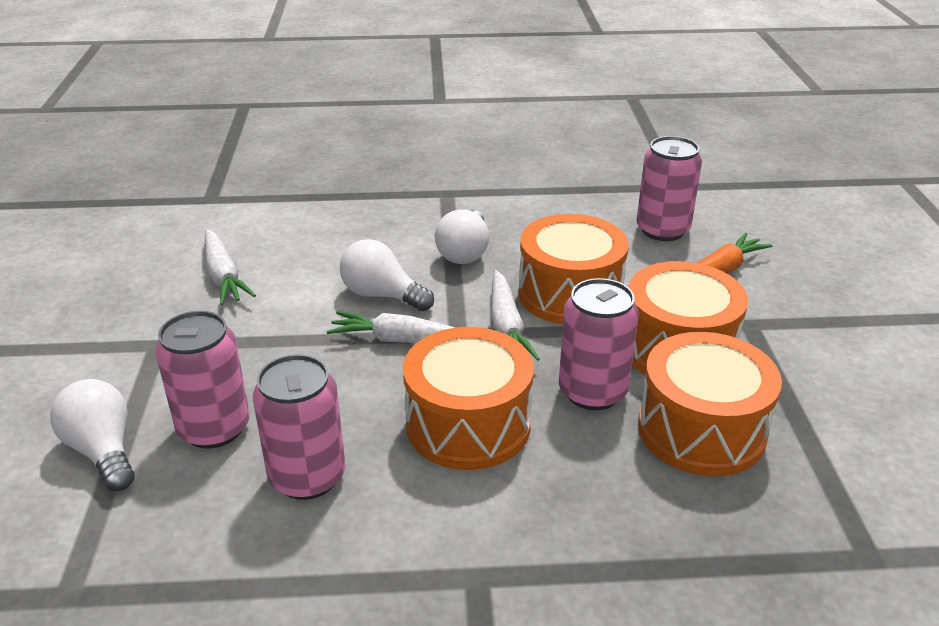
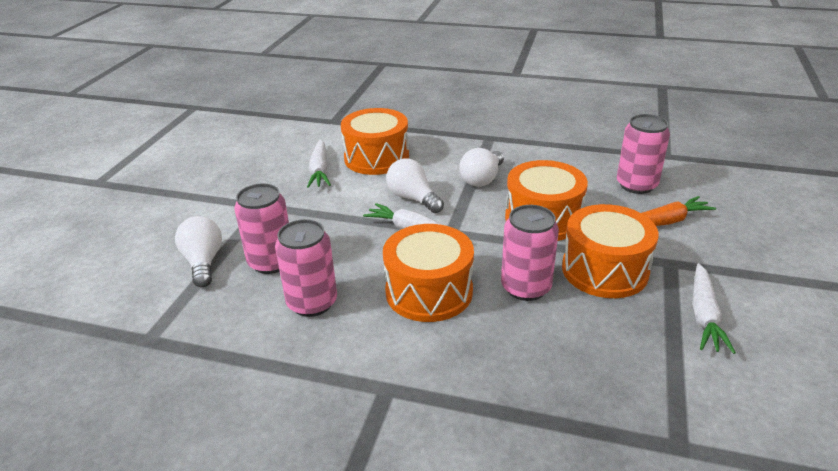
camera: 20 degrees right, 0 degrees up
(506, 327) = (486, 233): white carrot -> white carrot (704, 315)
(701, 430) = (593, 329): orange drum -> orange drum (376, 158)

